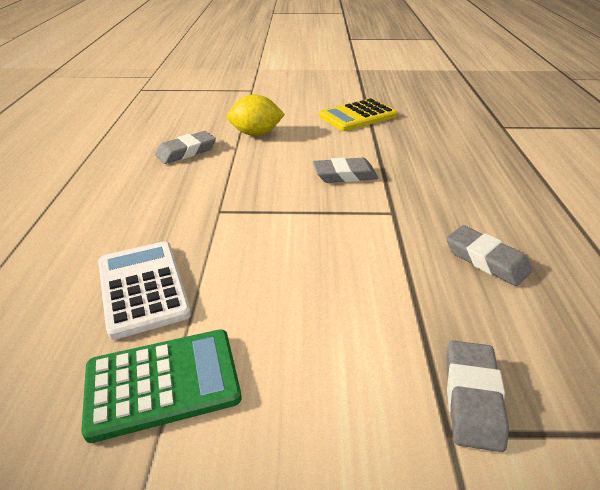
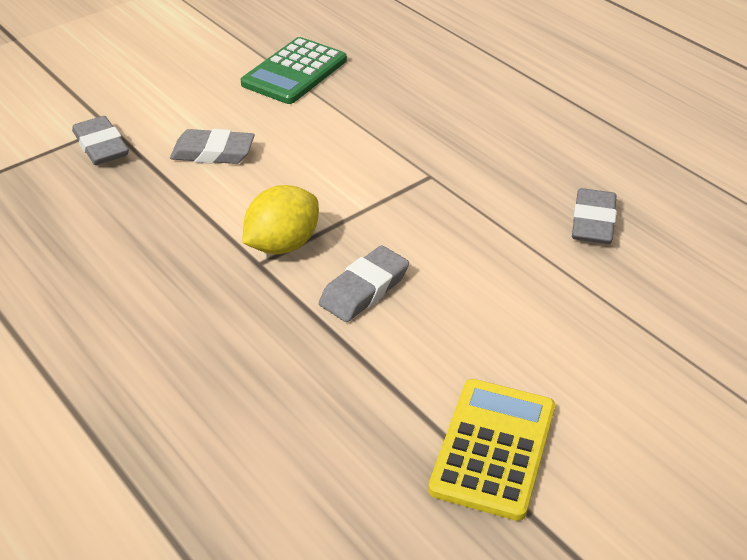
camera: 140 degrees right, 5 degrees up
(143, 288) = (386, 99): white calculator -> none
(256, 134) = (571, 302): yellow lemon -> yellow lemon (283, 245)
(486, 260) = (129, 252): grey eraser -> grey eraser (213, 152)

